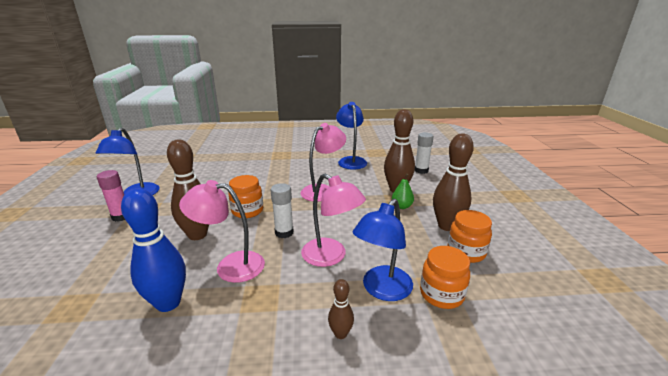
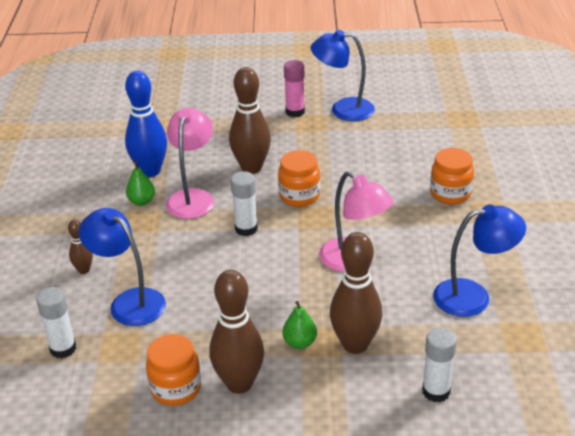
camera: 95 degrees right, 10 degrees up
(225, 302) = (142, 201): none -> green pear
(331, 256) = (192, 266): pink lamp -> none
(441, 294) = (110, 347): orange jar -> orange jar (450, 194)
(458, 328) = (63, 349): none -> white glue stick

